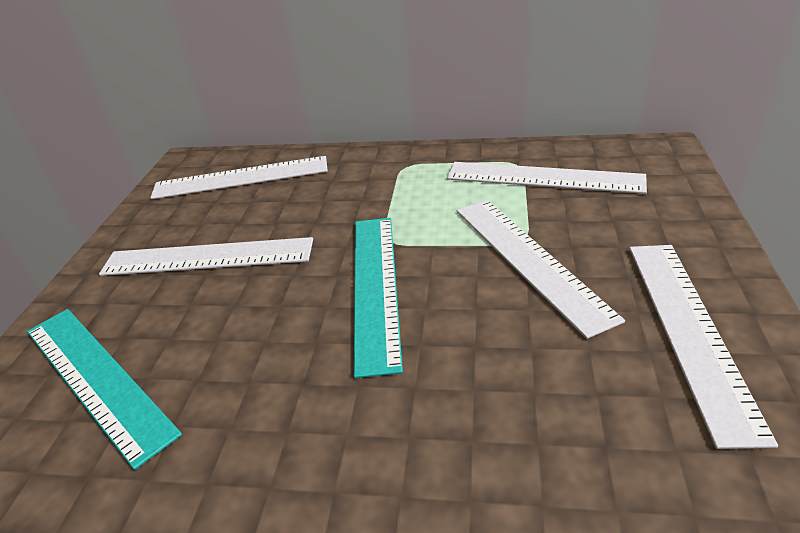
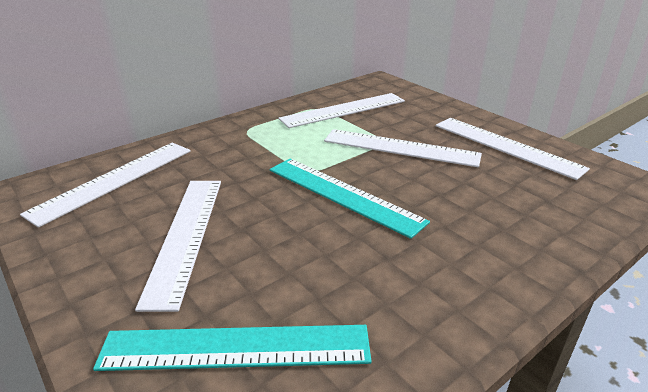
camera: 50 degrees left, 5 degrees down
(207, 257) = (185, 236): white ruler -> white ruler turned 45 degrees counterclockwise

